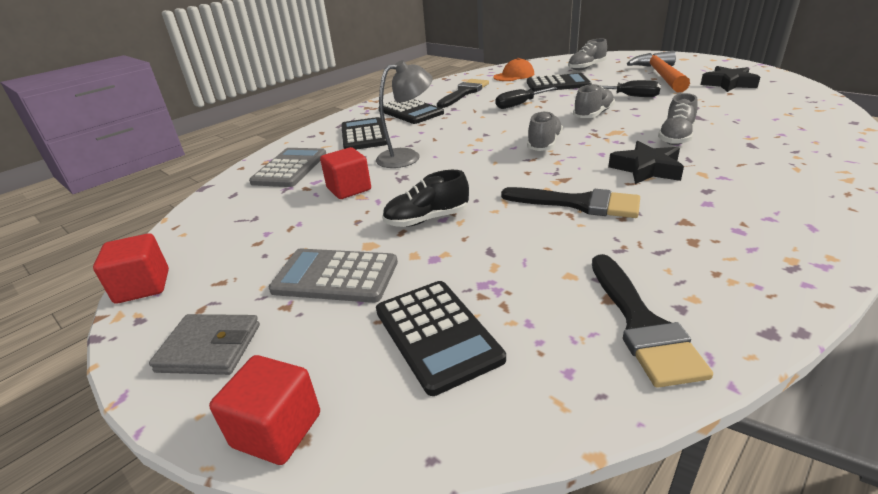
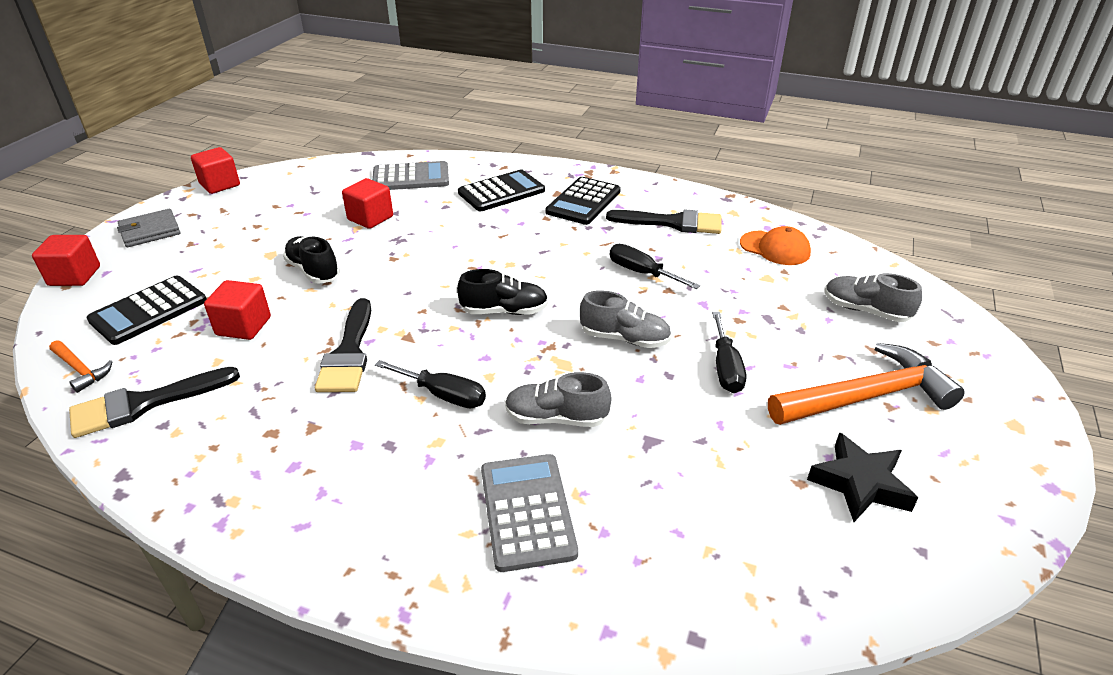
camera: 65 degrees right, 5 degrees up
(209, 348) = (150, 231): grey wallet -> grey wallet turned 75 degrees clockwise
(335, 276) = (225, 252): grey calculator -> grey calculator (527, 511)
(407, 156) = (449, 230): grey lamp -> none
(510, 259) = (243, 326): none -> red cube
(544, 144) = (504, 311): grey shoe -> black shoe
(557, 391) = (80, 370): none -> orange hammer
(558, 84) = (753, 293): black calculator -> none
(646, 169) = (443, 395): black star -> black screwdriver

